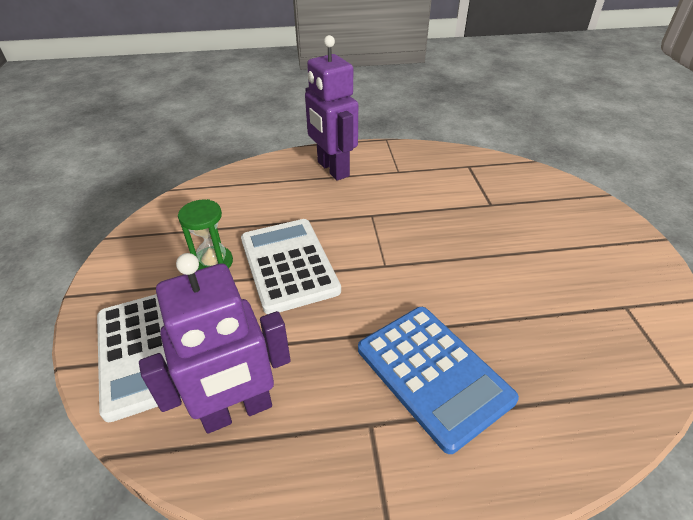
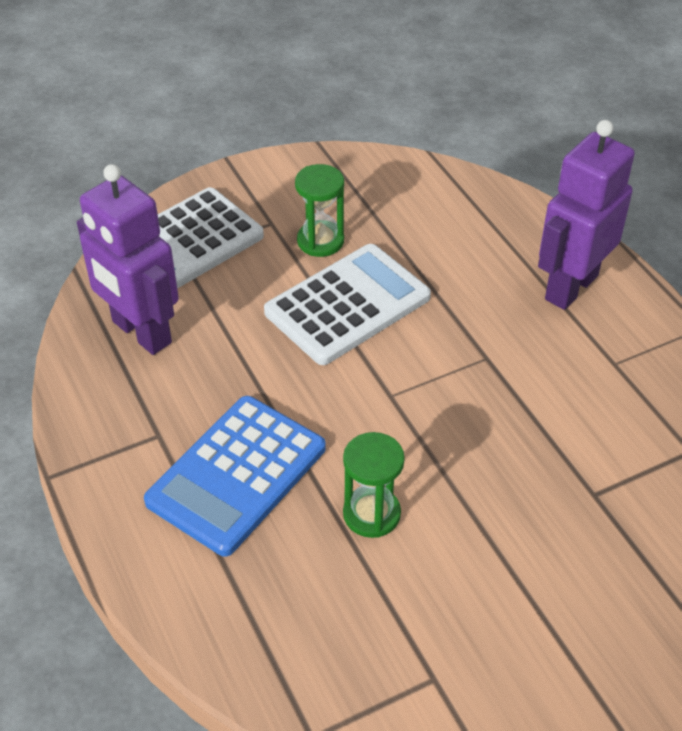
camera: 70 degrees right, 5 degrees up
(488, 302) = (371, 514): none -> green hourglass

